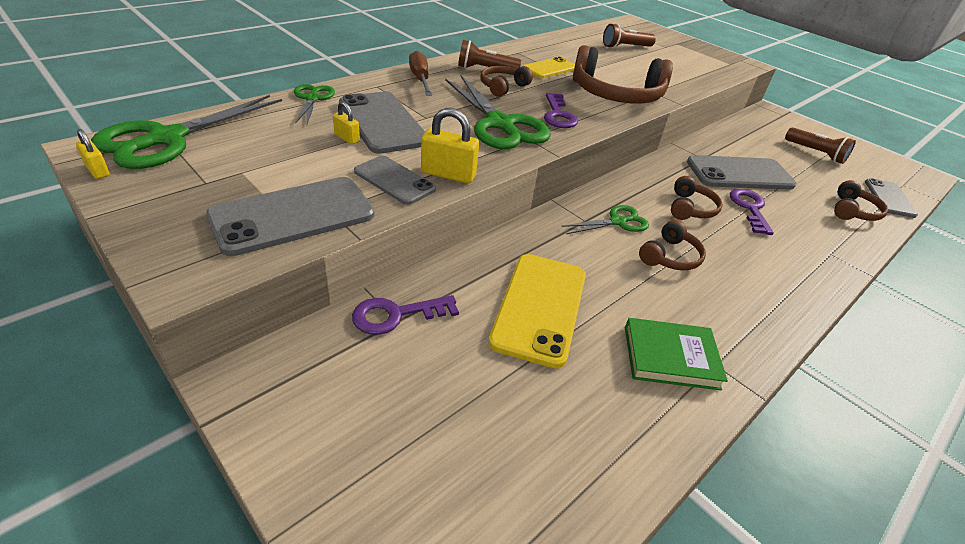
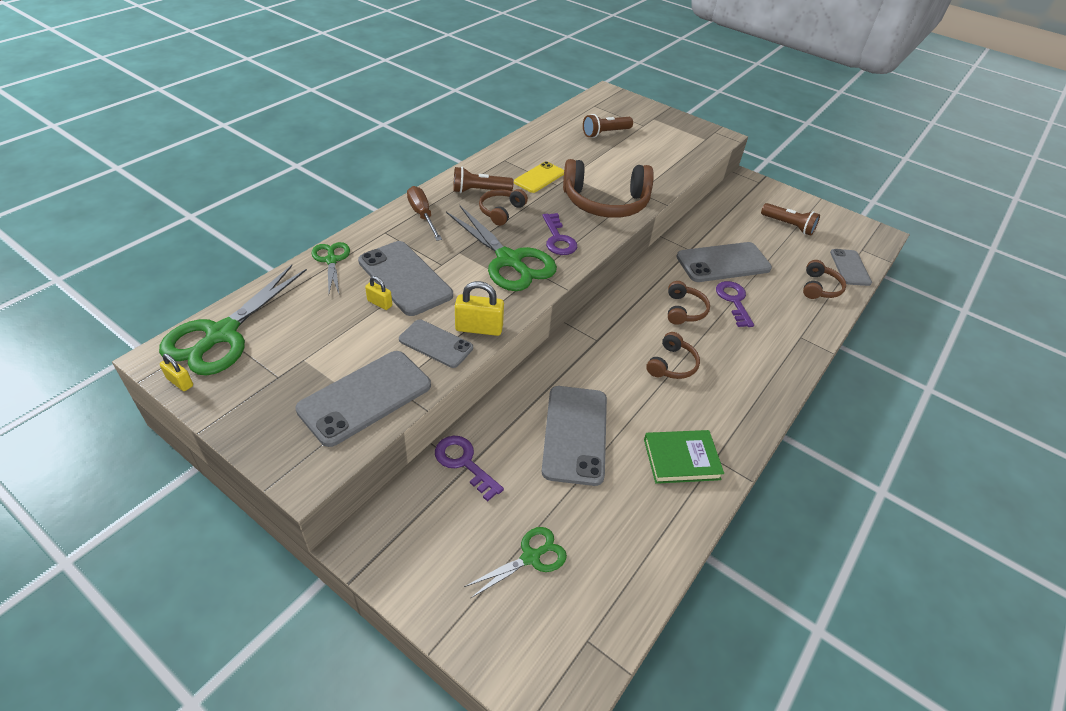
camera: 10 degrees left, 5 degrees up
(396, 315) = (464, 463): purple key -> purple key turned 75 degrees clockwise
(540, 307) = (575, 434): yellow phone -> grey phone
(617, 222) = (624, 336): green scissors -> green scissors (531, 557)

